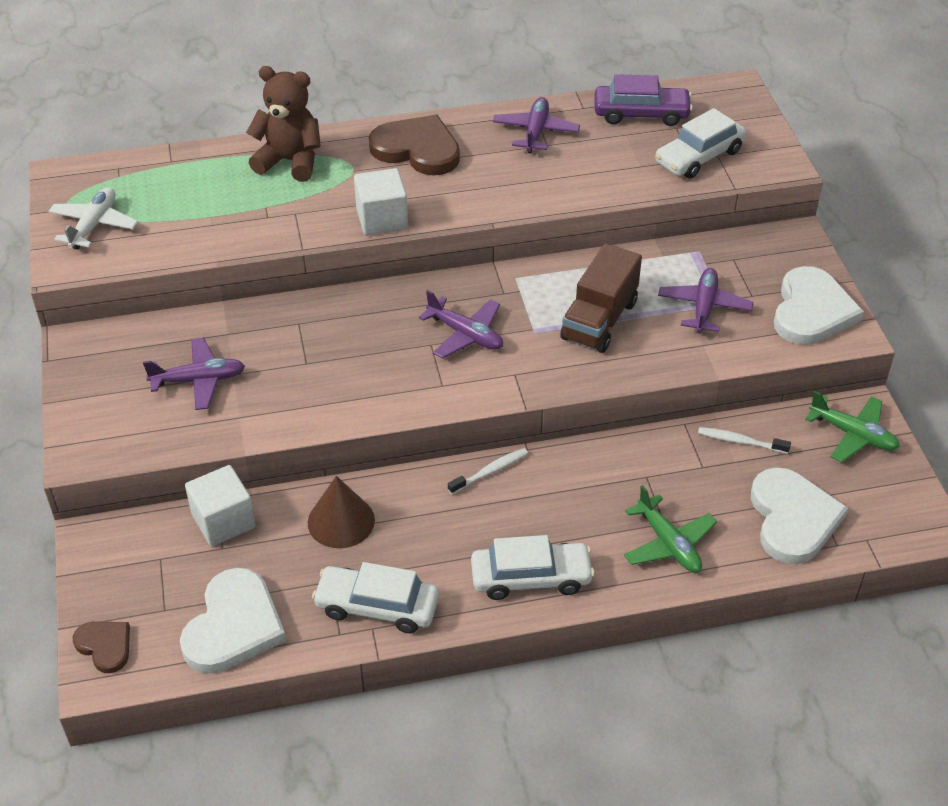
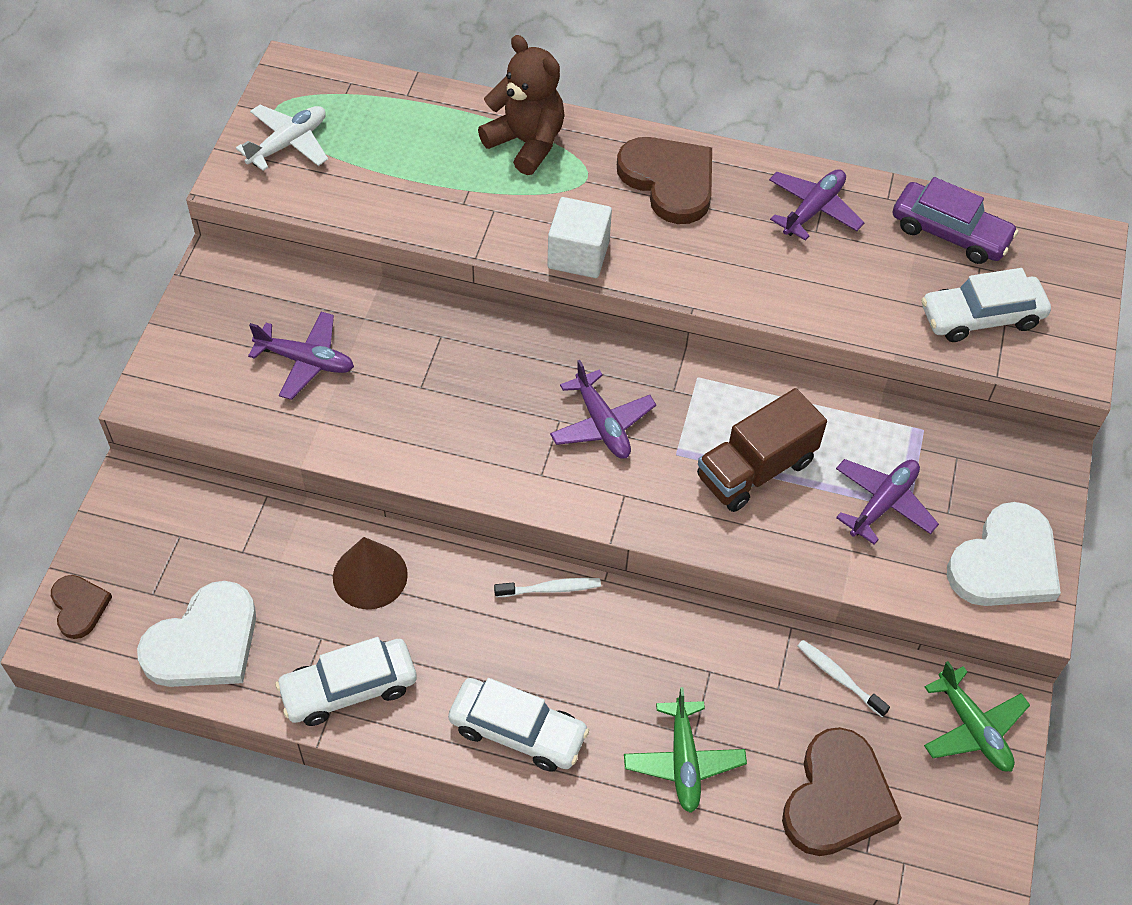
camera: 25 degrees right, 10 degrees up
(223, 521) = (260, 522): white cube -> none
(377, 606) = (349, 688): white car -> white car turned 60 degrees counterclockwise
(792, 519) = (837, 797): white heart -> brown heart

